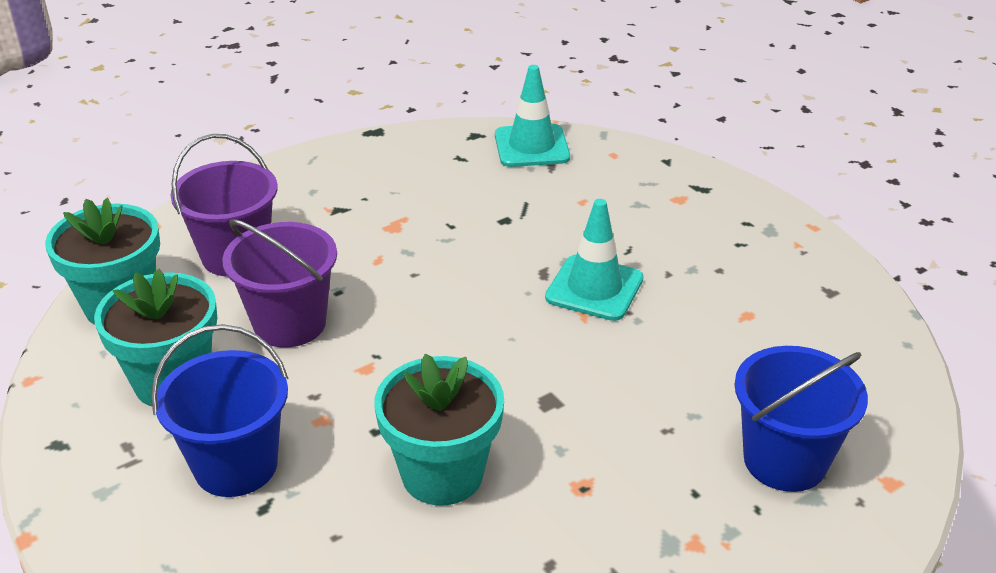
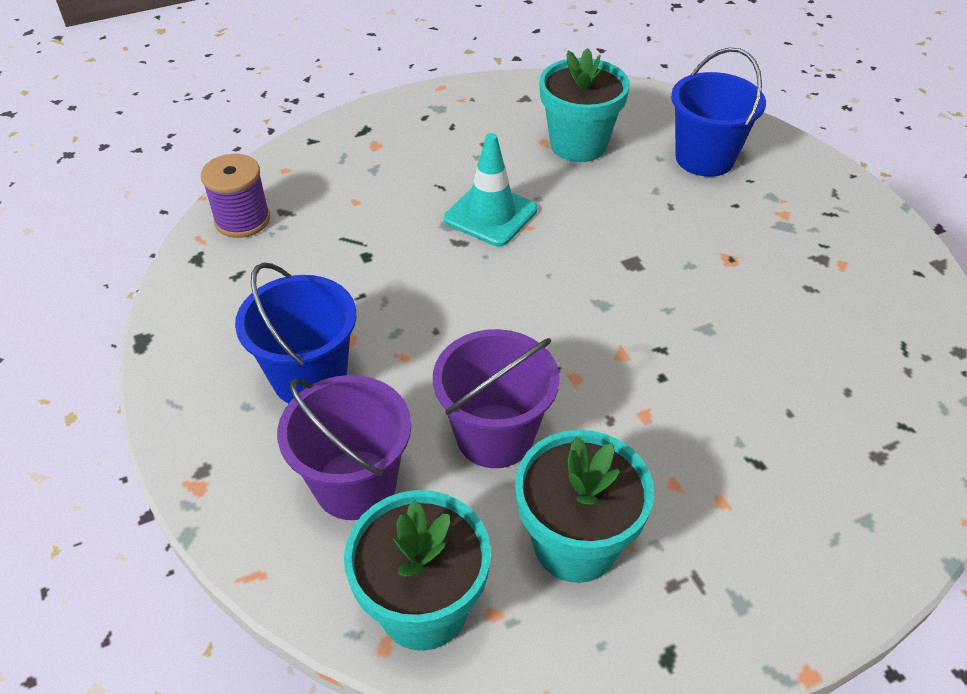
camera: 80 degrees left, 10 degrees up
(236, 465) = (704, 485): blue bucket -> blue bucket (309, 377)
(442, 474) = (717, 337): turquoise flower pot -> turquoise flower pot (578, 145)
(531, 146) = (242, 220): turquoise traffic cone -> purple spool

